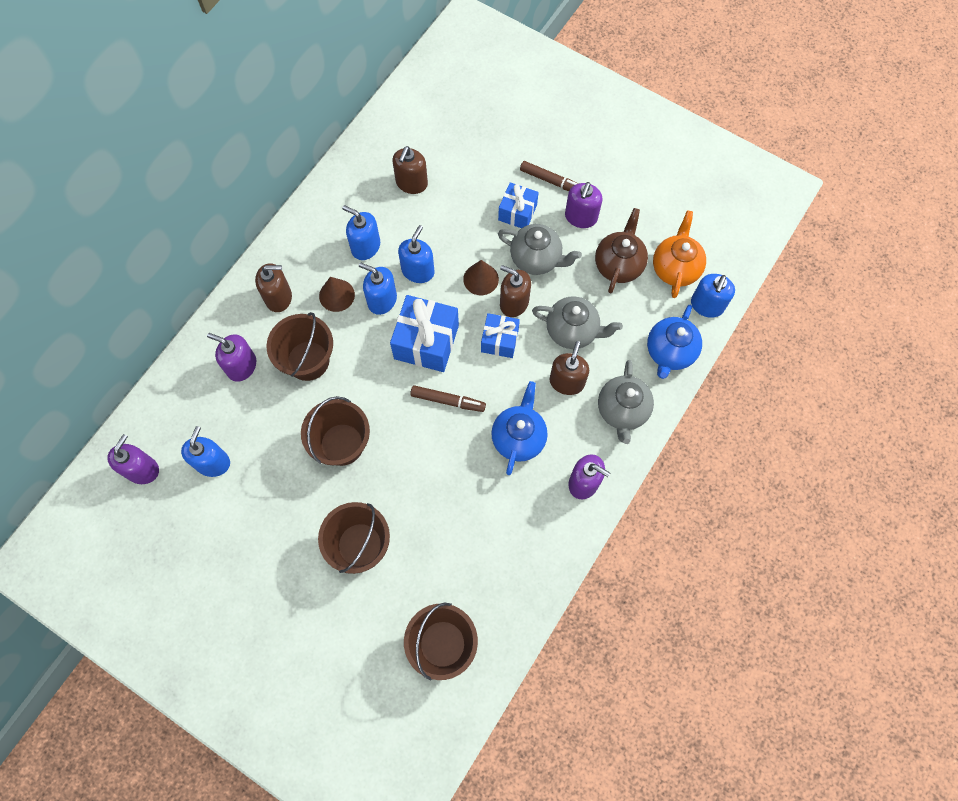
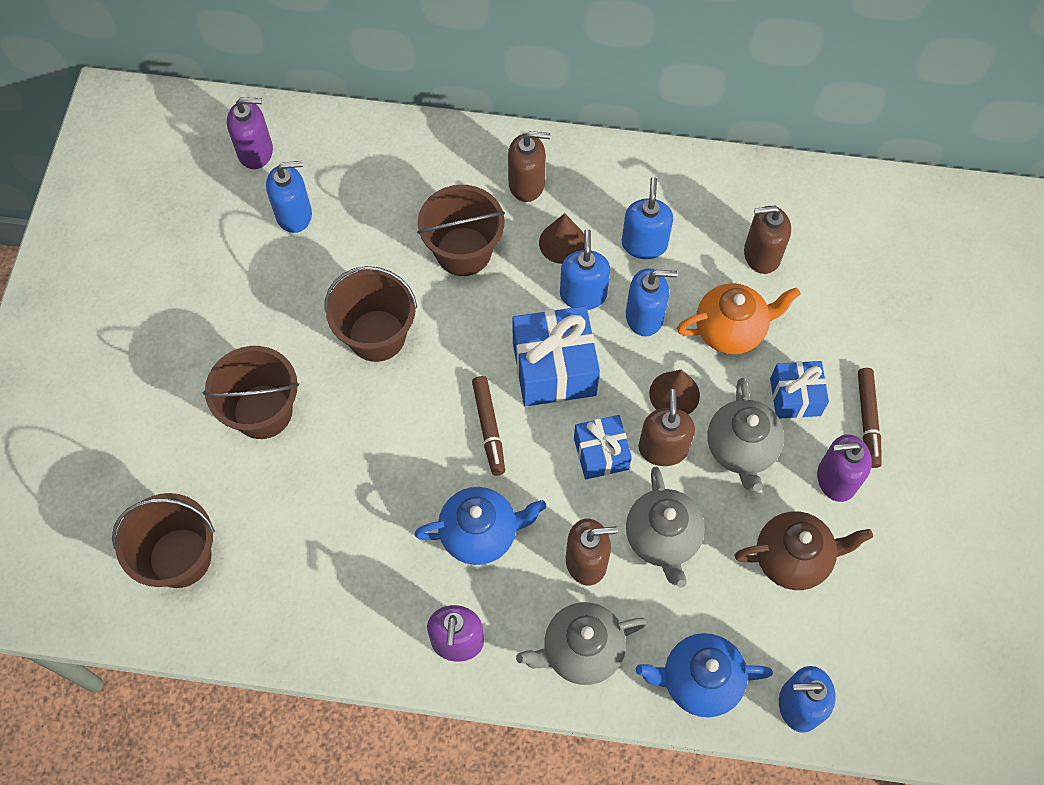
camera: 65 degrees right, 5 degrees down
(241, 366) = (422, 187): purple soap dispenser -> none
(278, 297) = (526, 184): brown soap dispenser -> brown soap dispenser turned 60 degrees counterclockwise
(675, 268) = (832, 638): orange teapot -> orange teapot (731, 330)

